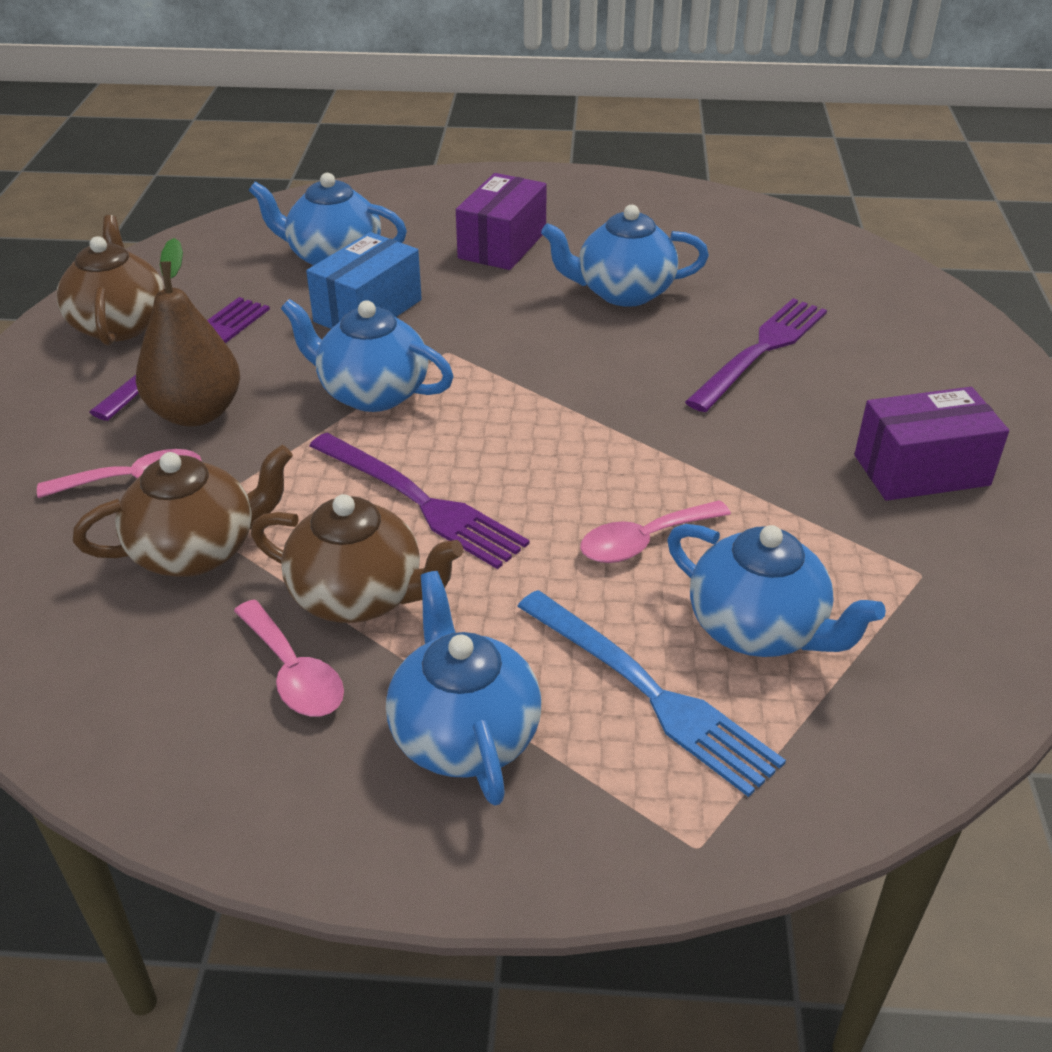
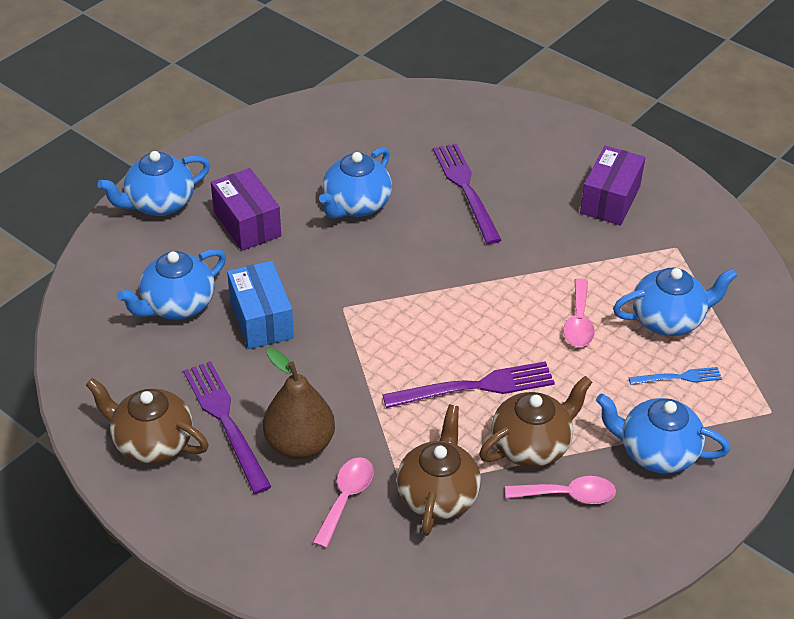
camera: 55 degrees left, 5 degrees up
(372, 393) = (355, 359): blue teapot -> blue teapot (159, 204)
(649, 693) = (678, 377): blue fork -> blue fork, size x0.54

